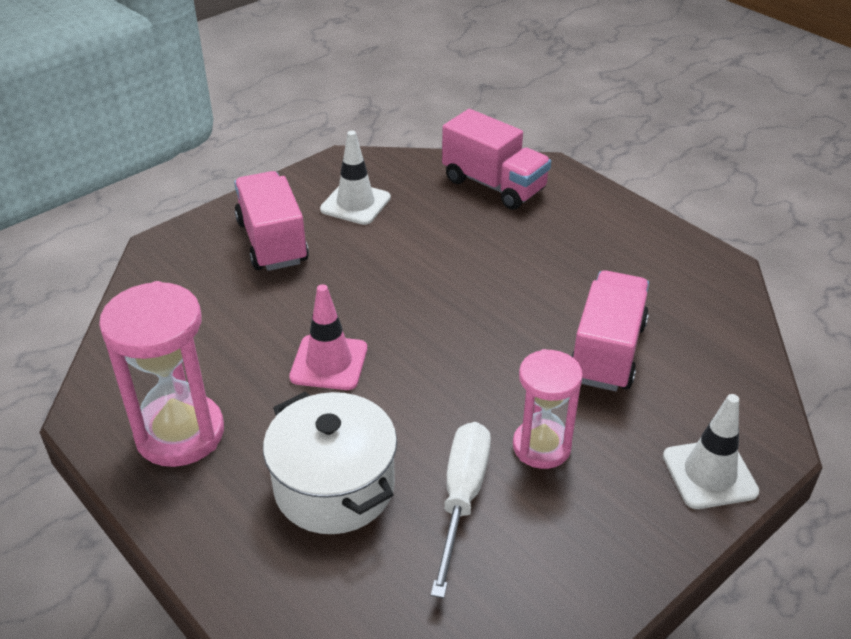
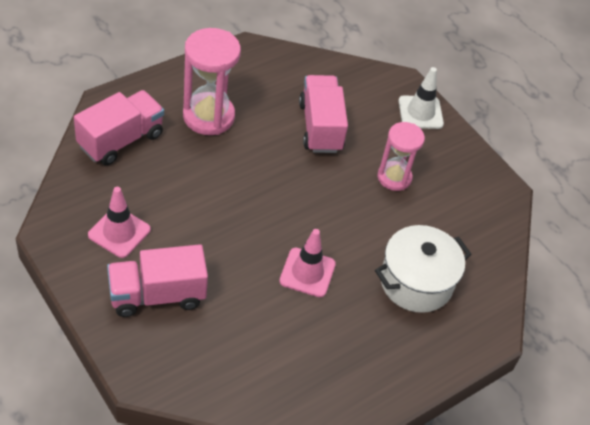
camera: 90 degrees left, 10 degrees up
(180, 433) = (363, 365): pink hourglass -> pink hourglass (208, 116)
(355, 204) = (119, 232): white traffic cone -> pink traffic cone
(462, 498) = (429, 222): white screwdriver -> none
(607, 352) = (320, 127): pink truck -> pink truck turned 60 degrees clockwise

